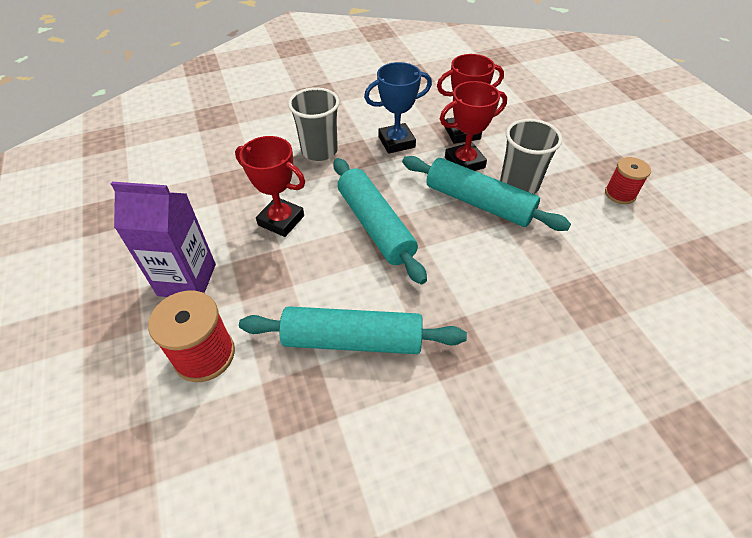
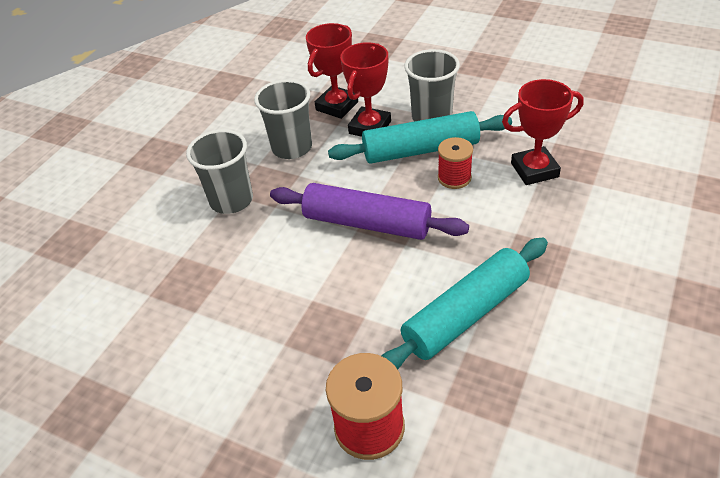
camera: 40 degrees left, 5 degrees down
(187, 280) = (264, 391): purple carton -> none
(281, 220) = (280, 279): red trophy -> red trophy (534, 170)
(375, 226) = (367, 223): turquoise rolling pin -> purple rolling pin
(396, 142) = (292, 148): blue trophy -> grey cup
(620, 194) = (504, 78): red spool -> red spool (454, 178)

